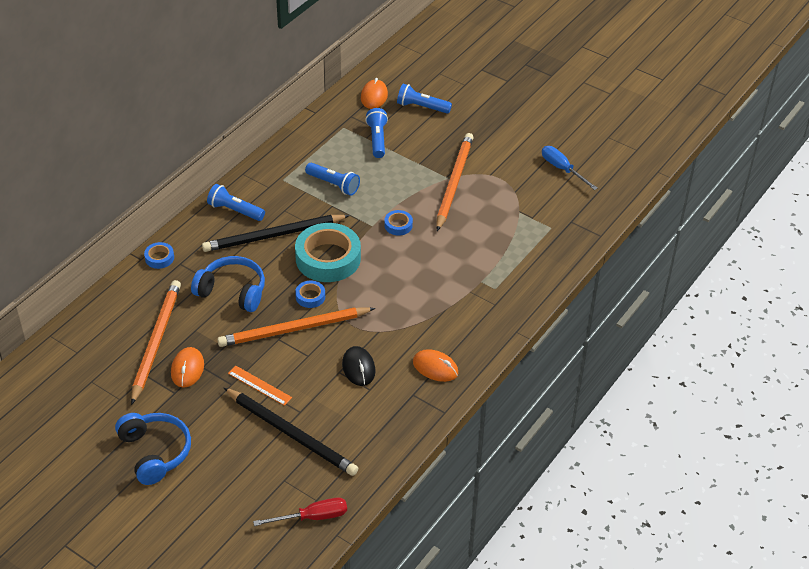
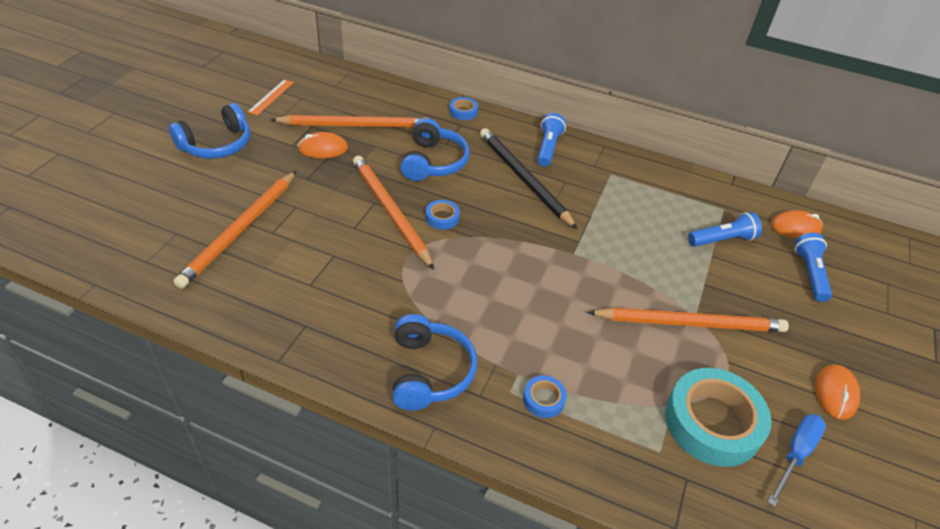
camera: 75 degrees right, 0 degrees up
(259, 385) = (306, 198): orange ruler -> orange ruler (271, 97)
(292, 434) = (240, 230): black pencil -> orange pencil
(312, 517) = (122, 262): red screwdriver -> none
(328, 258) = (505, 224): turquoise tape -> turquoise tape (712, 422)
(333, 184) = (624, 213): blue flashlight -> none
(358, 368) = (342, 271): black mouse -> none
(398, 225) = (585, 277): blue tape -> blue tape (544, 399)
(435, 367) = (352, 342): orange mouse -> orange mouse (835, 393)
(470, 328) = (429, 371): none -> blue headphones

